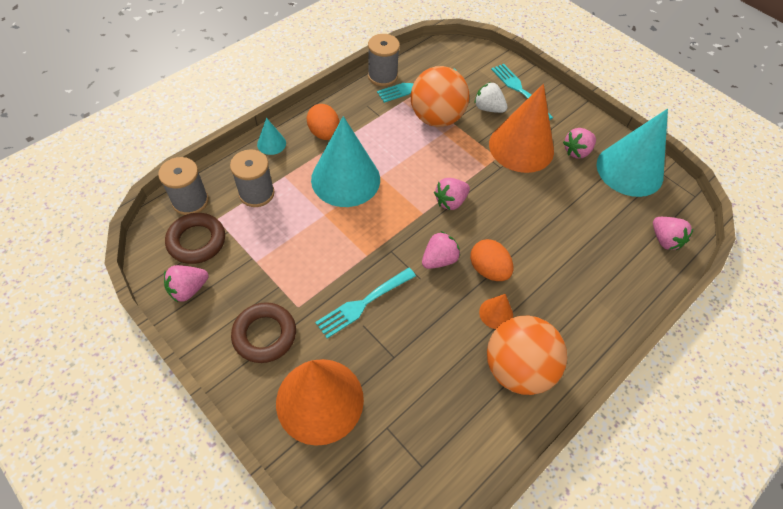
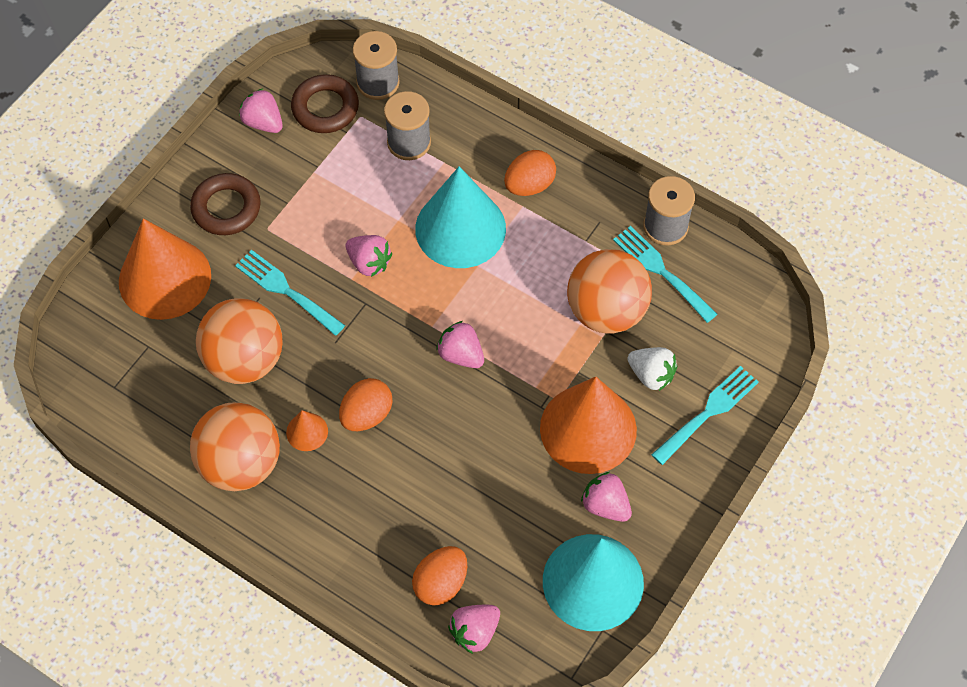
camera: 80 degrees right, 5 degrees up
(271, 143) = (492, 133): turquoise cone -> none
(420, 347) = (245, 360): none -> orange ball
(439, 259) = (367, 357): pink strawberry -> pink strawberry (369, 263)
(488, 108) = (651, 375): white strawberry -> white strawberry turned 105 degrees clockwise
(628, 252) = (441, 583): none -> orange egg

